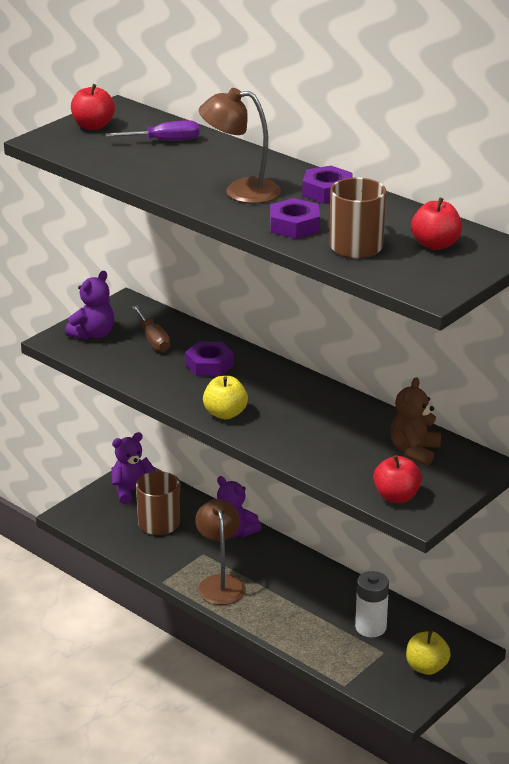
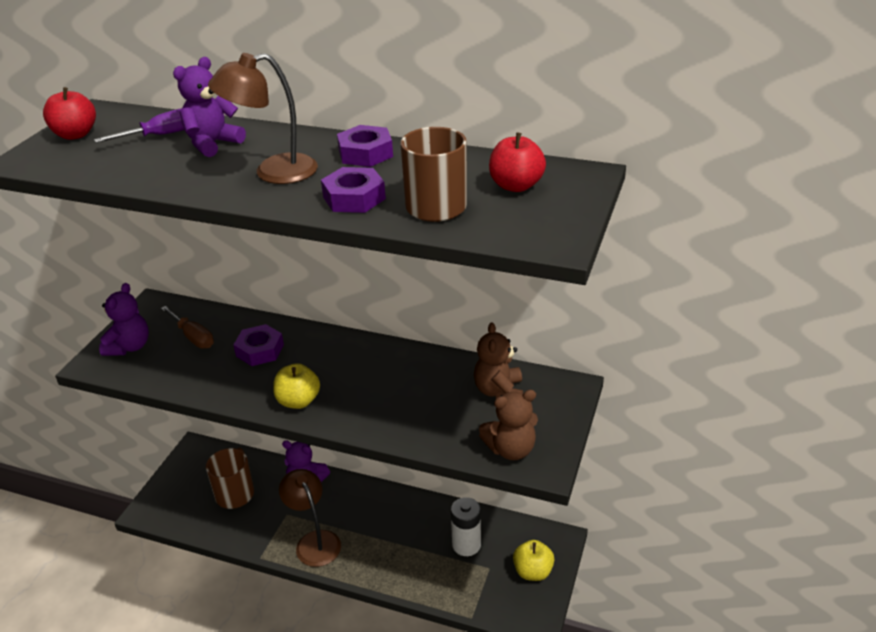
camera: 20 degrees left, 5 degrees up
(132, 491) = (198, 467): purple teddy bear -> purple teddy bear (212, 144)
(396, 496) = (511, 449): red apple -> brown teddy bear

